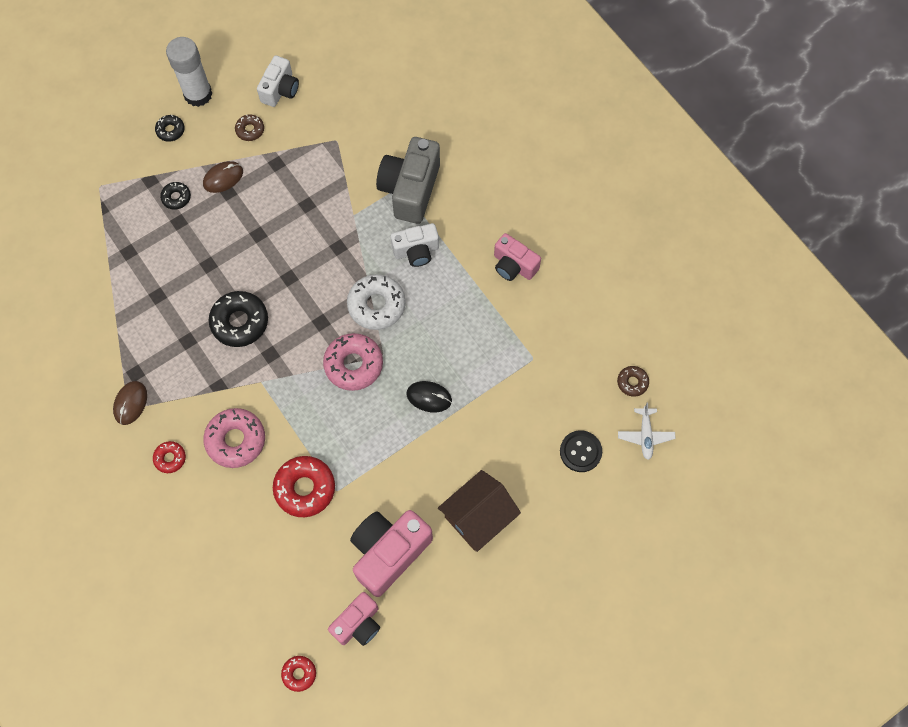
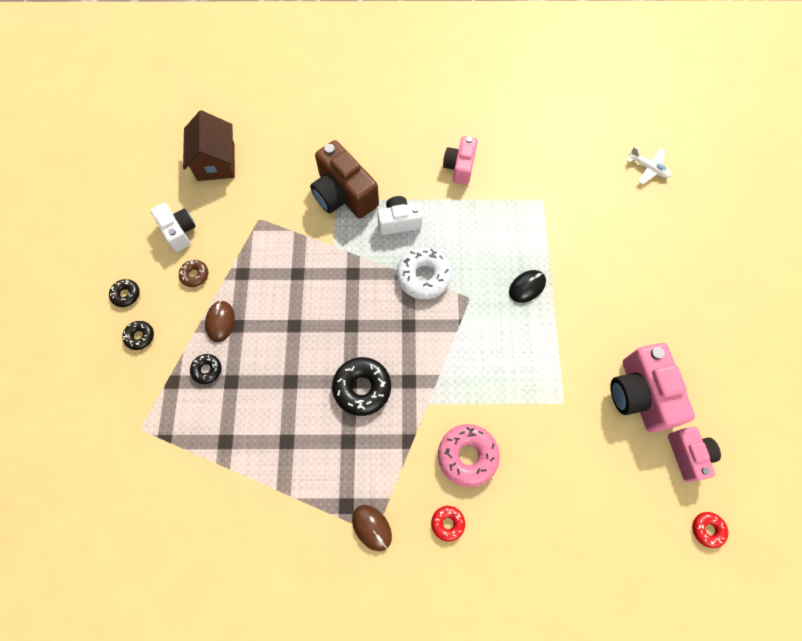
camera: 55 degrees left, 0 degrees up
(198, 94) = (126, 294): white glue stick -> black donut
(305, 488) = (546, 426): red donut -> none
(353, 364) = (462, 323): pink donut -> none
(410, 189) = (344, 195): grey camera -> brown camera
(416, 251) = (399, 222): white camera -> white camera turned 120 degrees counterclockwise
(478, 517) = (647, 312): brown house -> brown house (216, 162)
(513, 266) = (459, 167): pink camera -> pink camera turned 120 degrees clockwise
(580, 451) = (636, 214): black button -> none
(632, 382) = (603, 152): brown donut -> none

